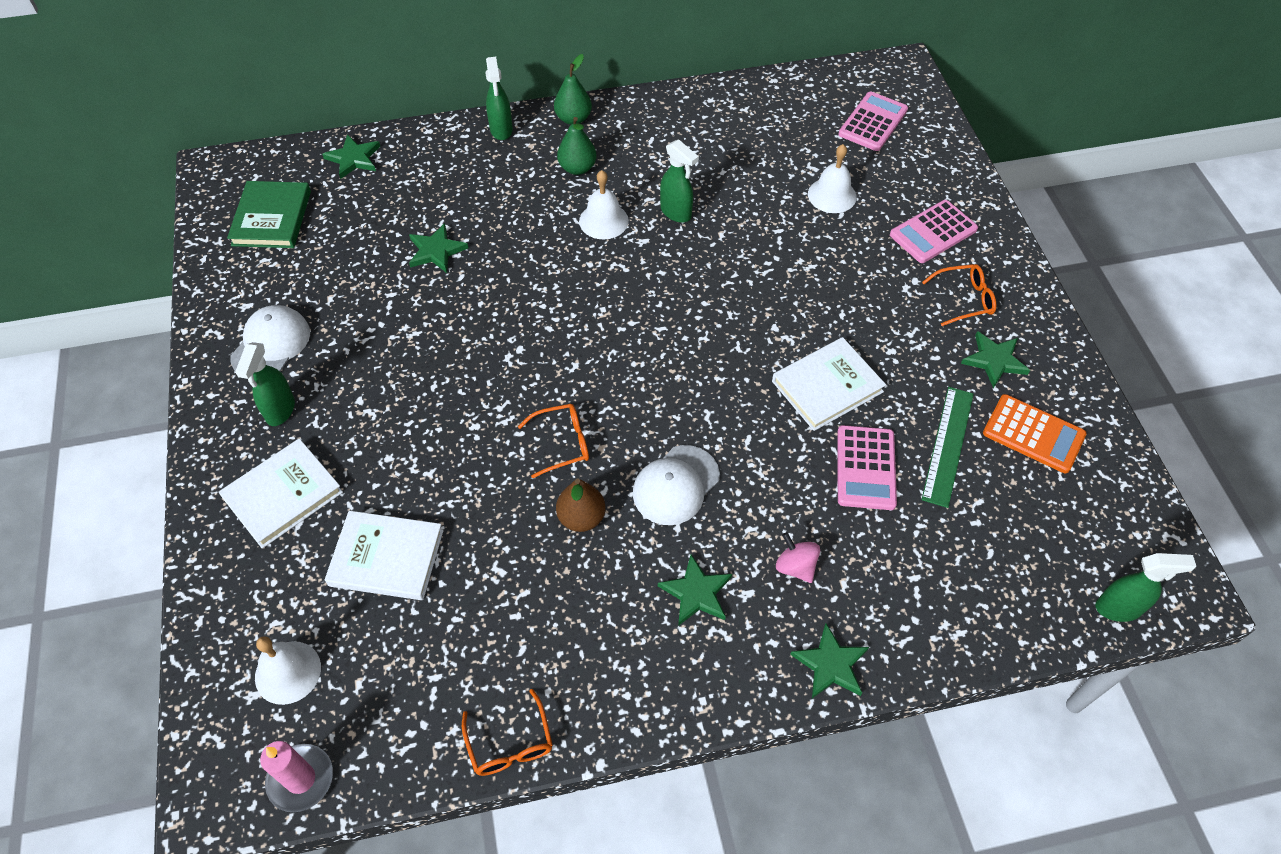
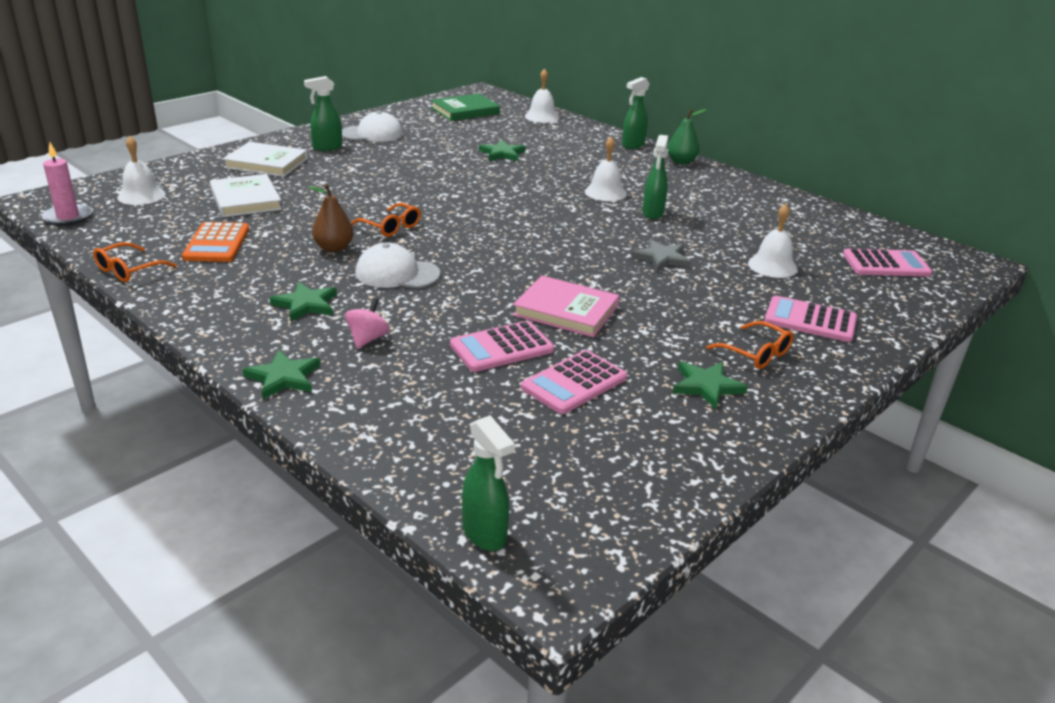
camera: 55 degrees right, 25 degrees down
(354, 158) = (542, 117): green star -> white bell
(577, 168) = (639, 174): green pear -> none
(771, 261) = (662, 258): none -> grey star
(827, 386) = (566, 311): white book -> pink book
(947, 445) = (574, 383): green ruler -> pink calculator
(1033, 434) = (646, 429): orange calculator -> orange calculator (217, 243)

